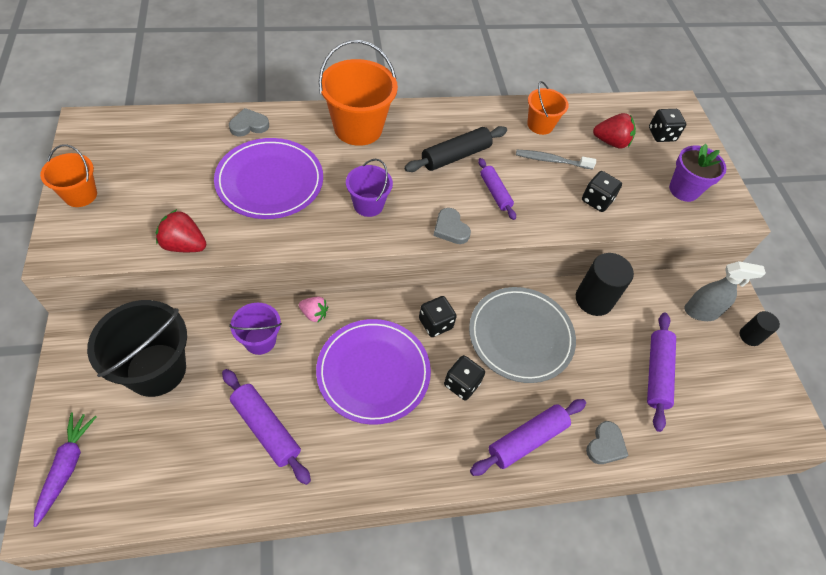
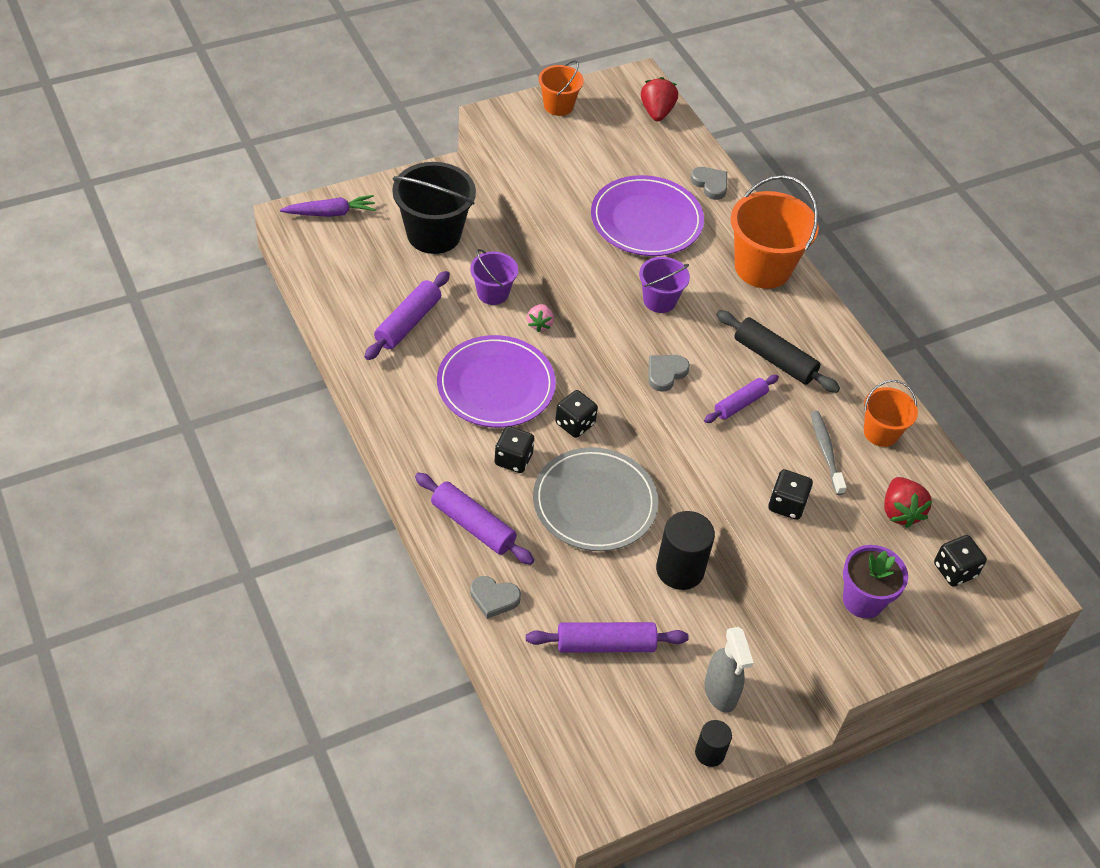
camera: 75 degrees right, 5 degrees down
(184, 245) = (540, 186): red strawberry -> red strawberry (657, 112)

